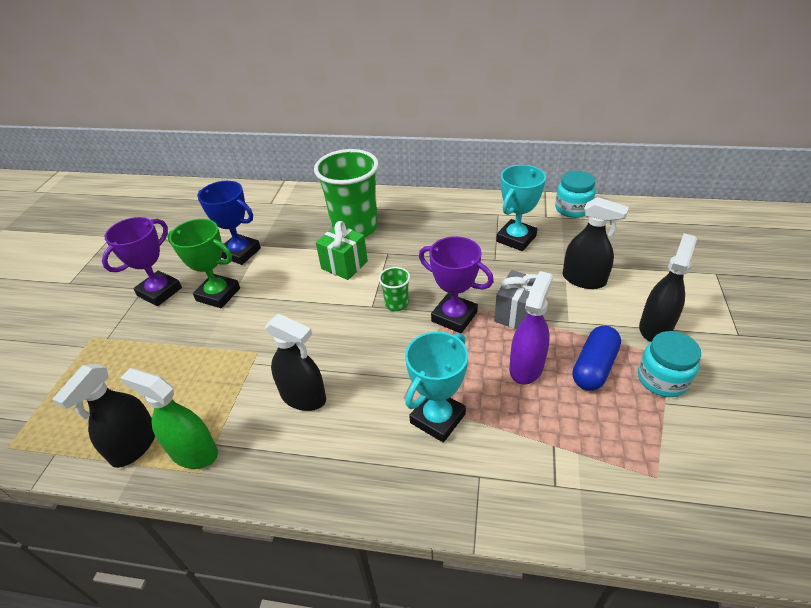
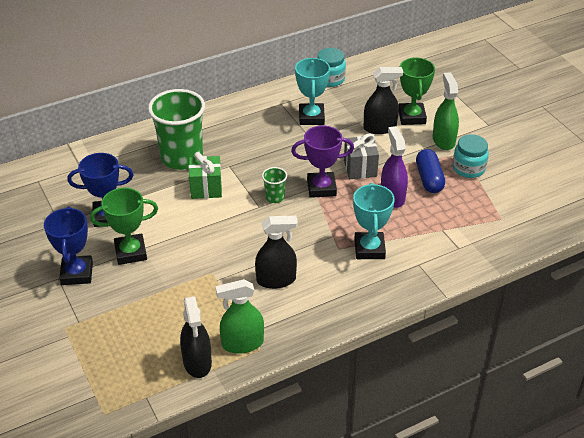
camera: 40 degrees left, 0 degrees up
(159, 292) = (77, 273): purple trophy -> blue trophy
(635, 283) = (412, 117): none -> green trophy
(655, 327) = (443, 140): black spray bottle -> green spray bottle

